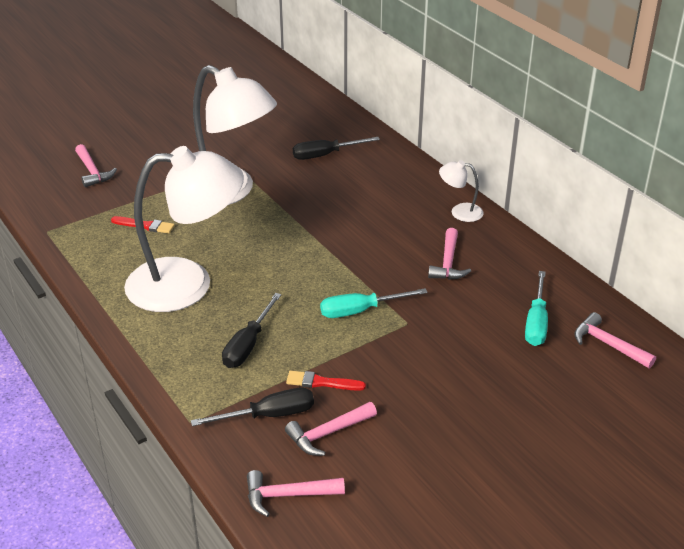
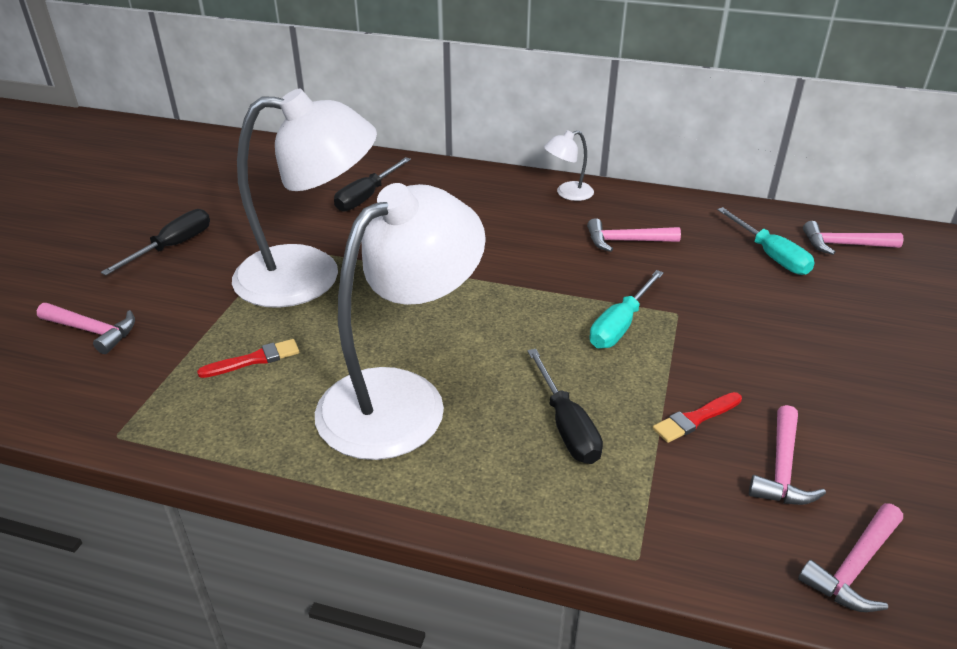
camera: 40 degrees left, 0 degrees up
(269, 415) = (702, 490): black screwdriver -> black screwdriver (173, 246)
(448, 263) = (626, 241): pink hammer -> pink hammer turned 120 degrees clockwise

